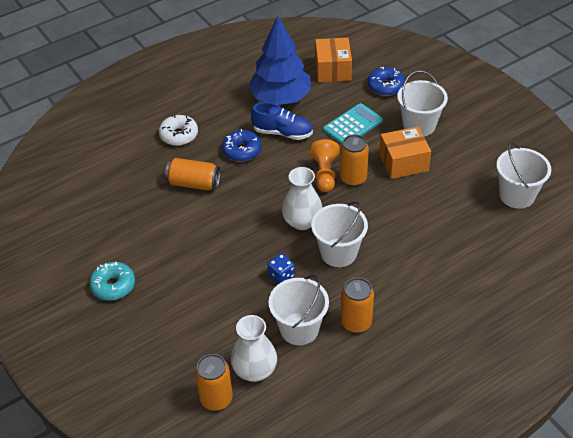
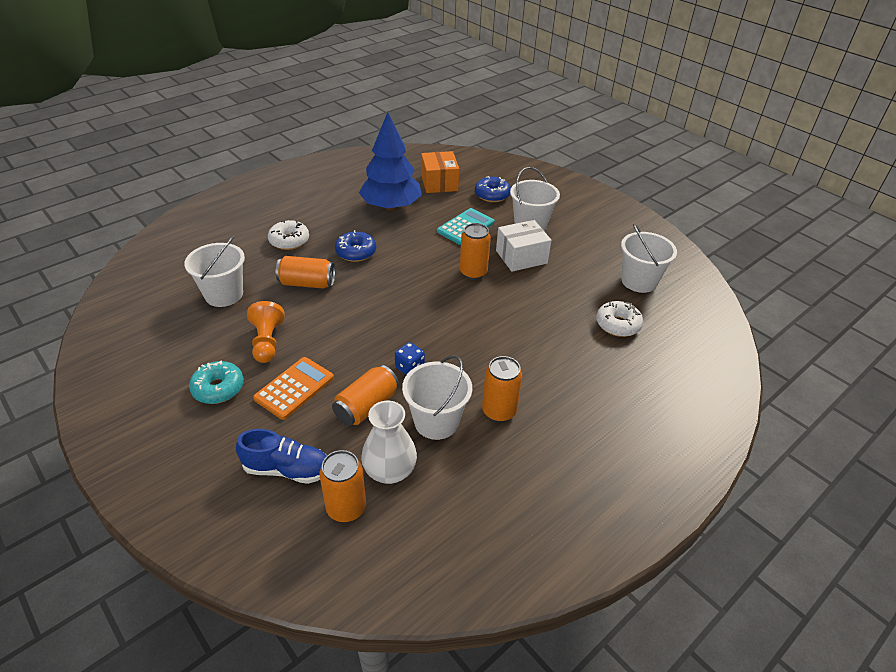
camera: 10 degrees left, 5 degrees down
(178, 289) = (294, 388): none -> orange calculator
(240, 310) = (366, 406): none -> orange can
(282, 133) = (396, 235): blue shoe -> blue shoe (287, 469)
(302, 221) = (426, 314): white vase -> none
(324, 174) = (443, 269): orange pawn -> orange pawn (267, 342)
(338, 252) = (469, 342): white bucket -> white bucket (224, 294)
(403, 162) = (521, 257): orange box -> white box
(484, 242) = (618, 324): none -> white donut

